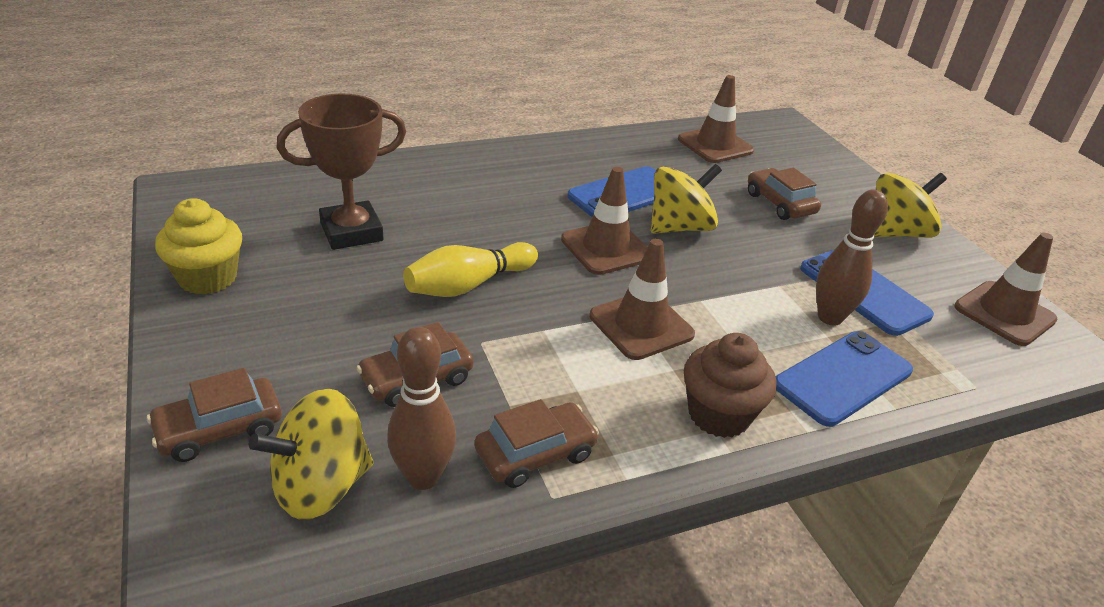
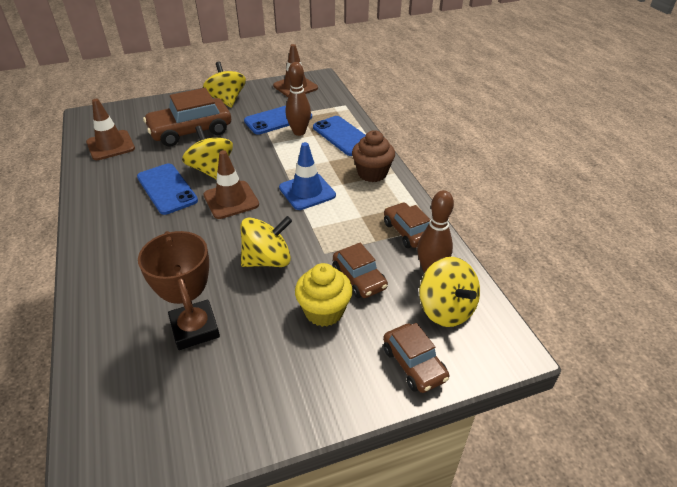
camera: 85 degrees left, 5 degrees up
(208, 278) = (253, 413): yellow cupcake -> yellow cupcake (324, 311)
(468, 285) = (268, 260): yellow bowling pin -> yellow spinning top
(641, 325) = (307, 191): brown traffic cone -> blue traffic cone
(779, 203) = (191, 131): brown car -> brown car, size x1.73

